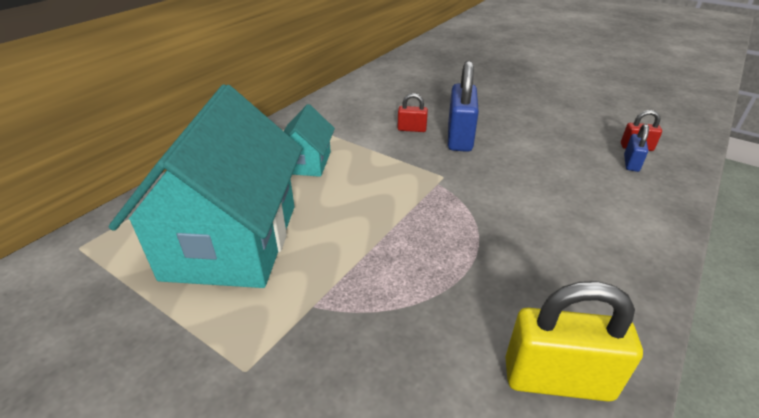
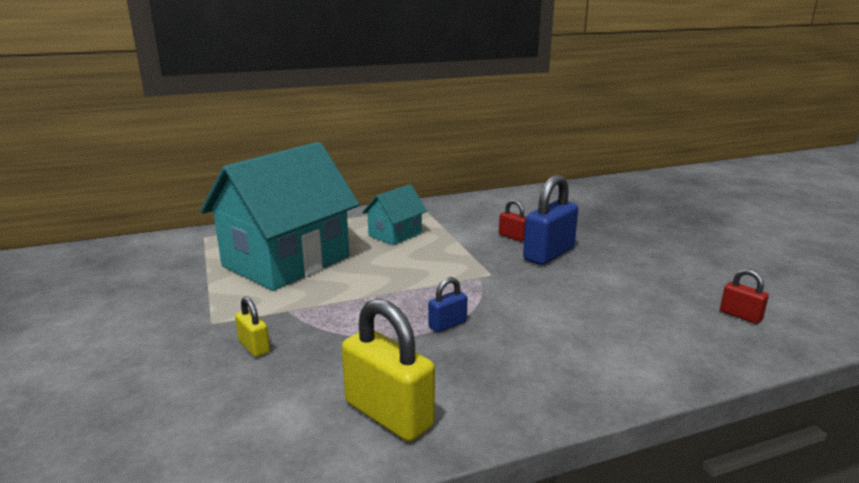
camera: 35 degrees right, 15 degrees down
(336, 375) = (254, 347): none -> yellow padlock
(631, 163) = (708, 324): blue padlock -> blue padlock (447, 324)

